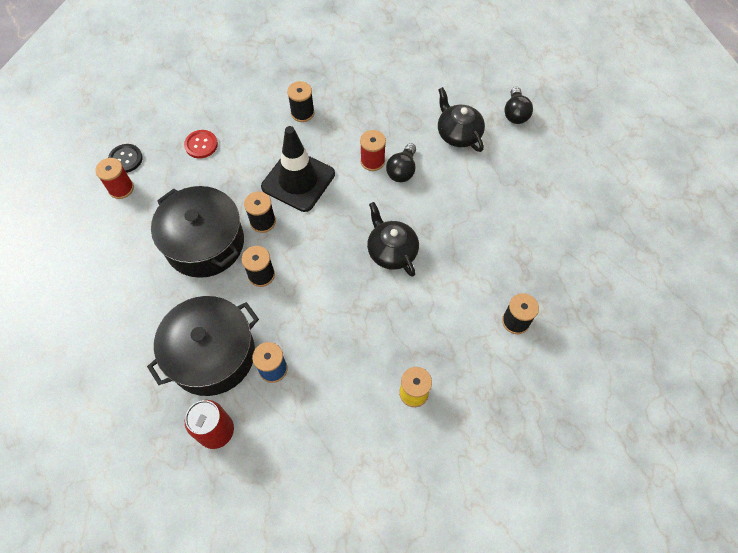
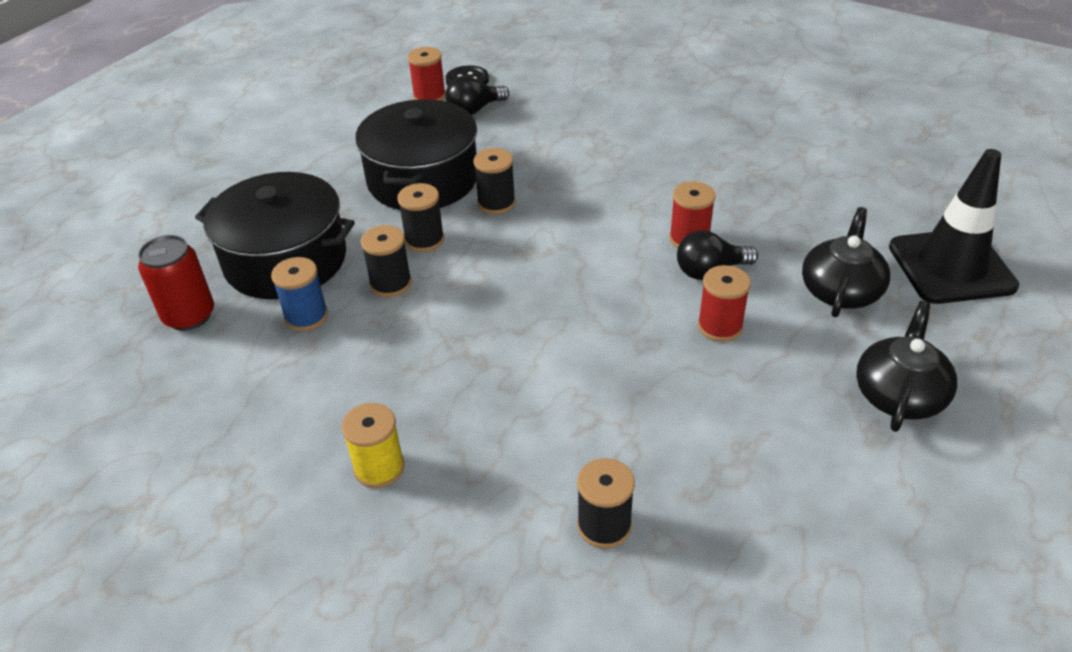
camera: 55 degrees right, 20 degrees down
(201, 145) = (543, 111): red button -> none
(298, 180) = (584, 198): black traffic cone -> black traffic cone (951, 267)
(302, 113) = (680, 151): black spool -> black spool (391, 283)
(391, 251) = (576, 327): black teapot -> black teapot (899, 394)
(440, 195) = (720, 326): none -> red spool
(515, 113) = (962, 329): black light bulb -> black light bulb (474, 110)

